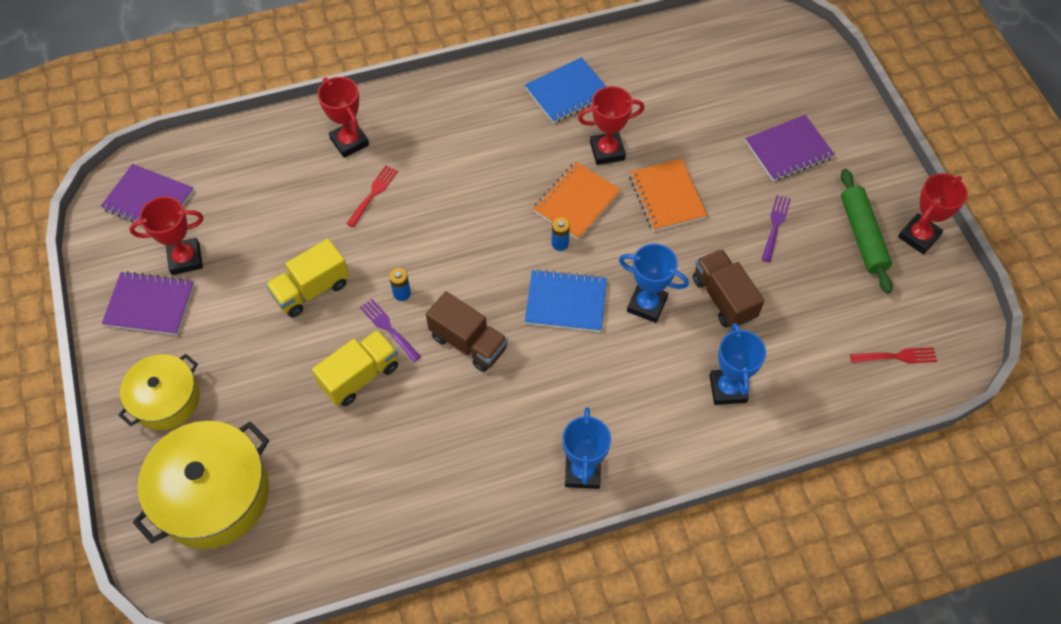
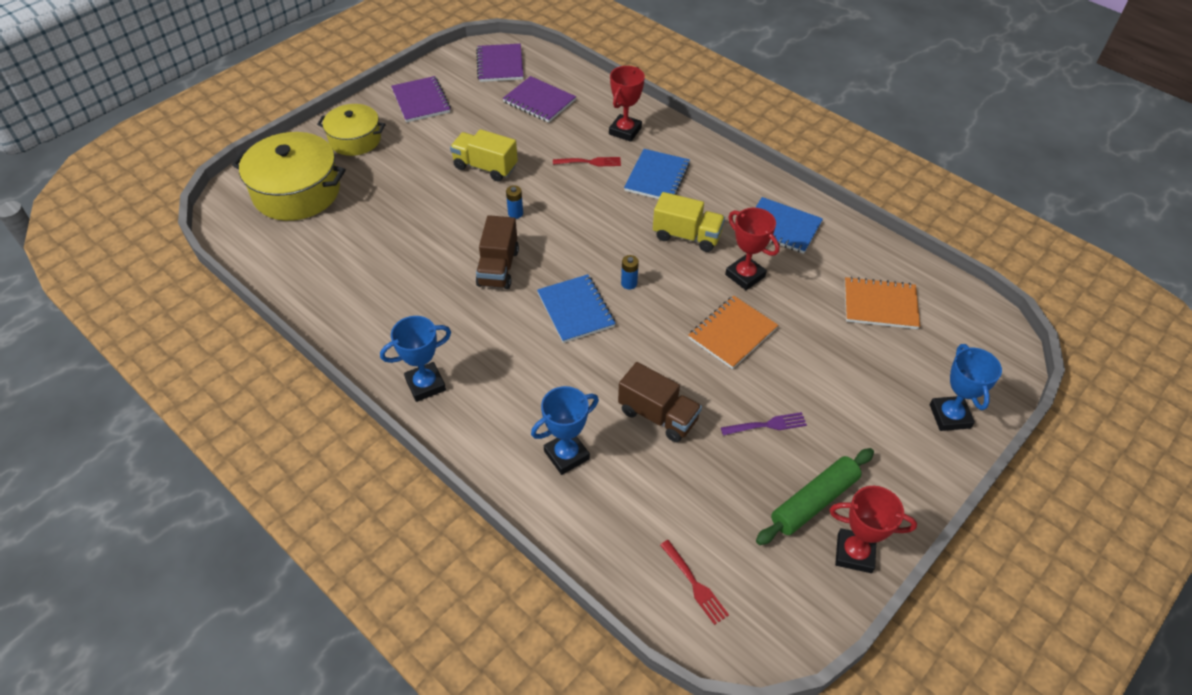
camera: 60 degrees right, 10 degrees down
(185, 259) = (467, 100): red trophy -> none
(360, 376) = (431, 222): yellow truck -> yellow truck (687, 236)
(388, 328) = (481, 219): purple fork -> none
(436, 150) = (657, 177): none -> blue notebook
(576, 202) = (677, 277): orange notebook -> orange notebook (880, 305)
(647, 305) = (611, 363): blue trophy -> blue trophy (949, 416)
(723, 298) = (658, 415): brown truck -> brown truck turned 90 degrees clockwise
(788, 150) = (862, 403): purple notebook -> purple notebook (539, 101)

